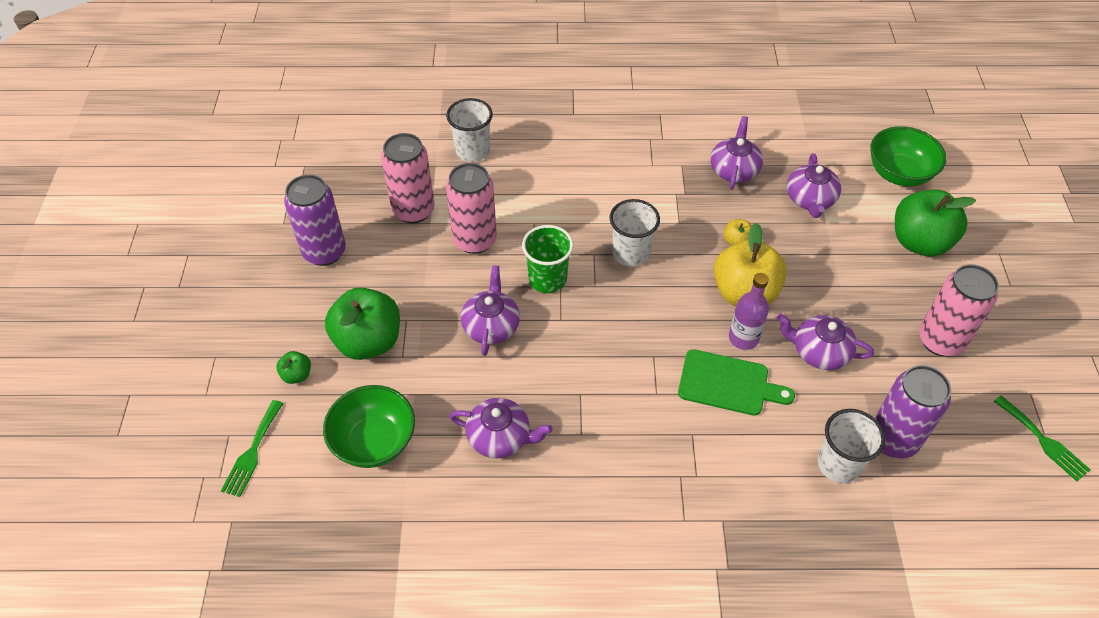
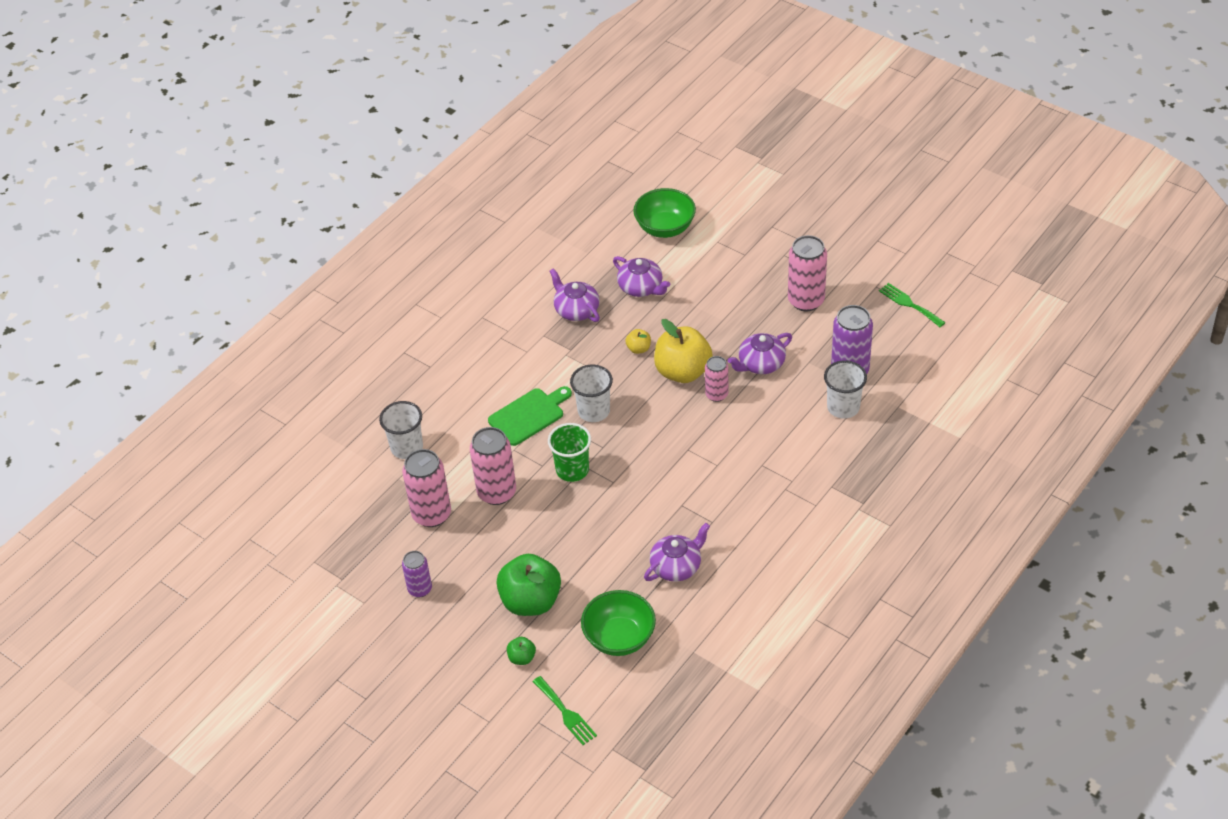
camera: 50 degrees left, 5 degrees down
(324, 252) = (420, 589): purple can -> purple can, size x0.60
(491, 325) = (582, 523): purple teapot -> none
(728, 383) = (742, 424): green cutting board -> green cutting board (529, 415)
(743, 338) = (716, 395): purple bottle -> pink can
(919, 242) = (727, 257): green apple -> none
(1043, 441) = (909, 304): green fork -> green fork turned 135 degrees counterclockwise

